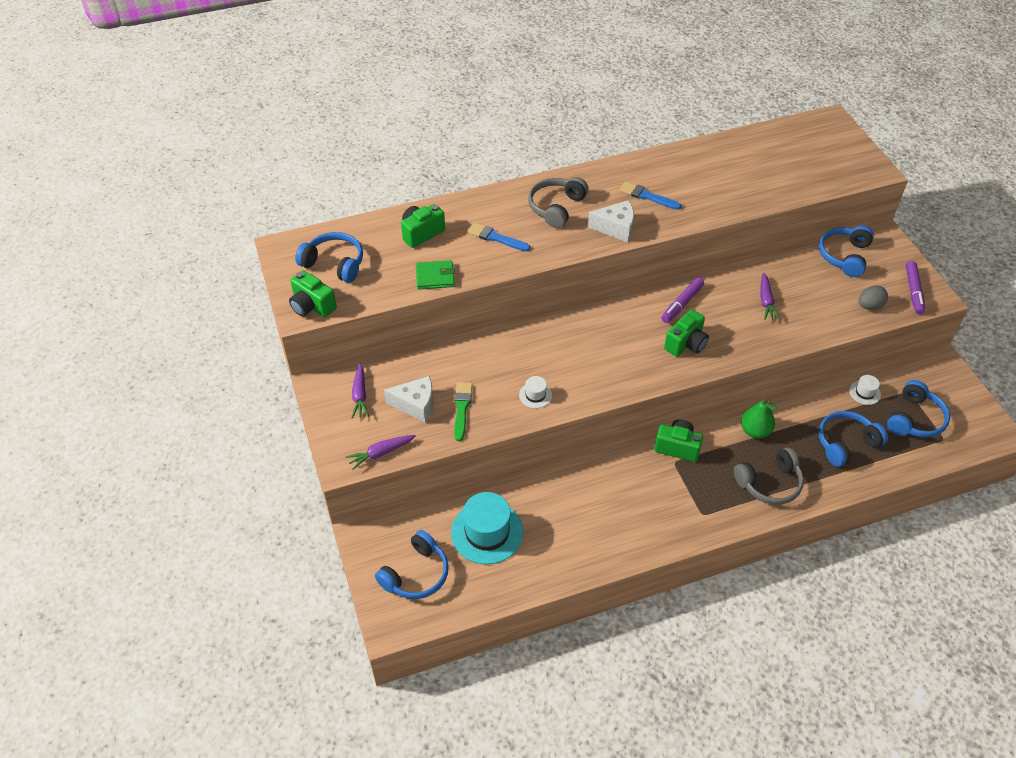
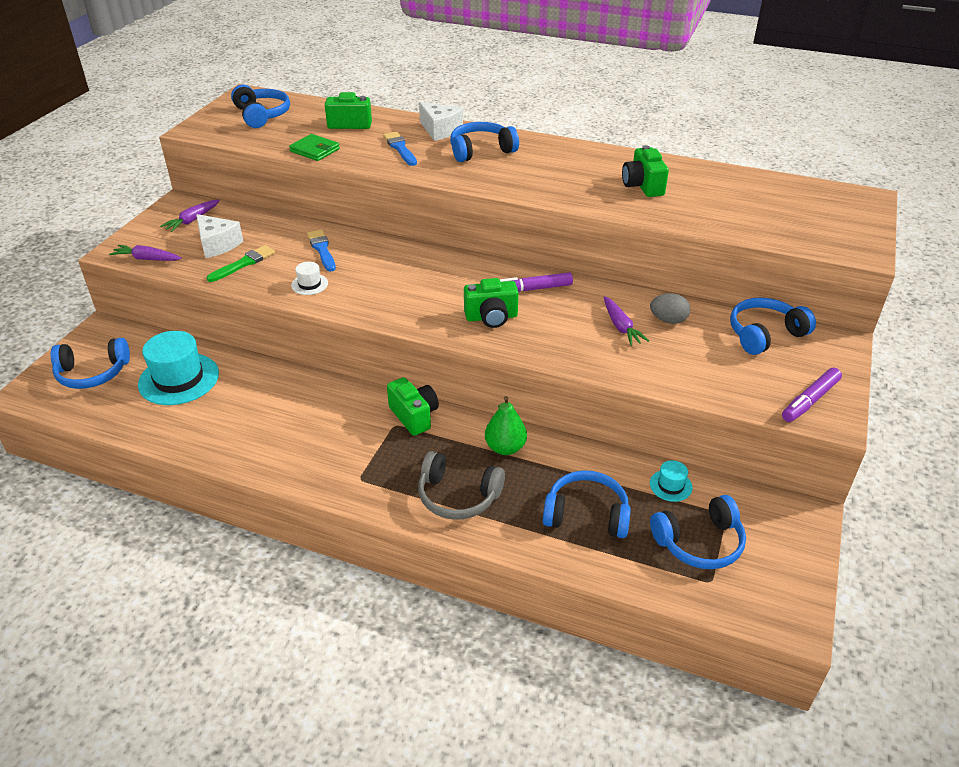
camera: 40 degrees right, 10 degrees down
(312, 306) = (206, 130): green camera -> green camera (643, 186)
(556, 207) = (481, 151): grey headphones -> blue headphones
(616, 228) = (510, 182): white cheese -> white cheese (440, 130)
(647, 196) = (574, 175): blue brush -> blue brush (322, 249)
(766, 301) = (621, 327): purple carrot -> purple carrot turned 60 degrees counterclockwise
(864, 392) = (670, 485): white hat -> turquoise hat
(869, 306) = (734, 386): grey egg -> grey egg (668, 320)

